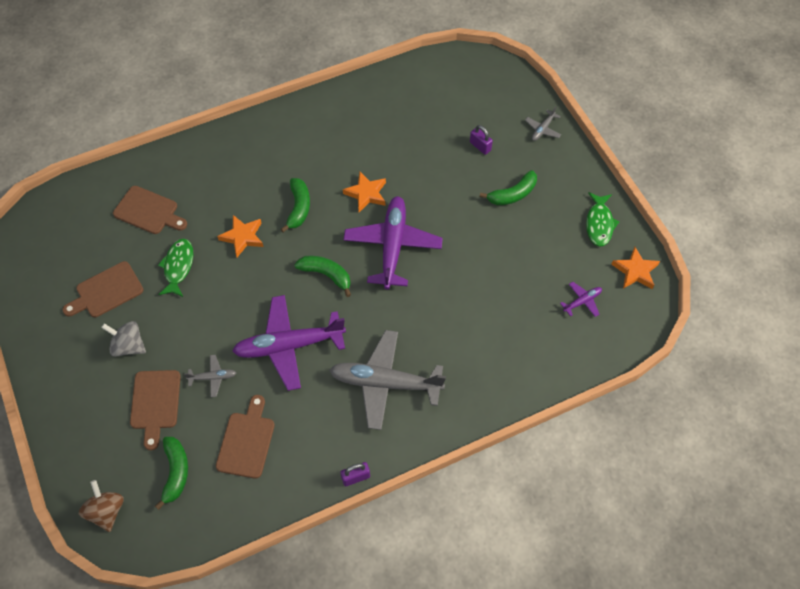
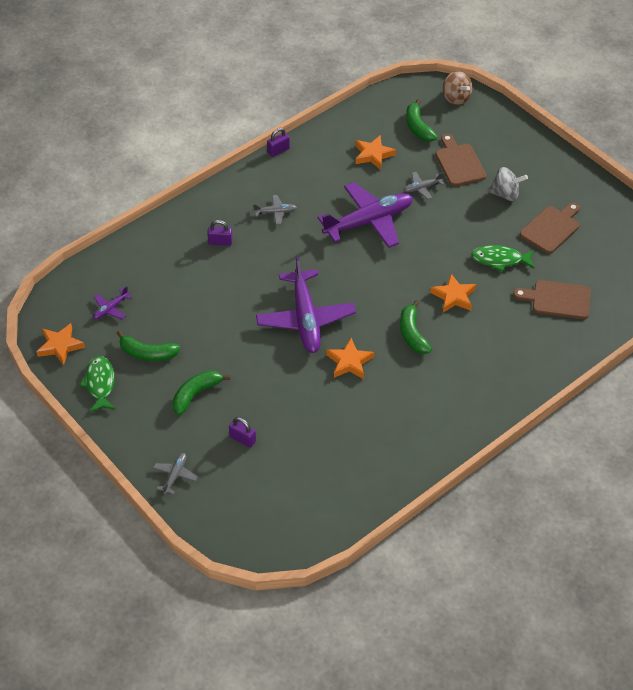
camera: 165 degrees right, 10 degrees down
(178, 267) = (500, 260): green fish -> green fish turned 105 degrees clockwise
(246, 441) = (373, 155): brown cutting board -> orange star
(326, 275) = (359, 281): green banana -> green banana (147, 353)
(385, 383) = (275, 212): grey plane -> grey plane, size x0.43
(455, 357) = (220, 242): none -> purple padlock

